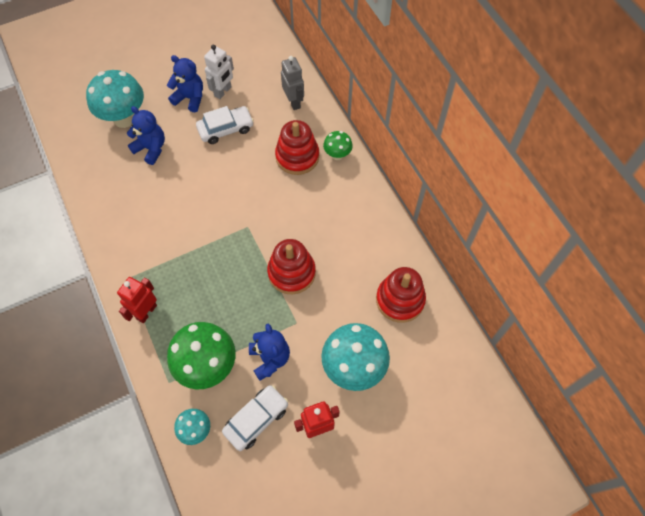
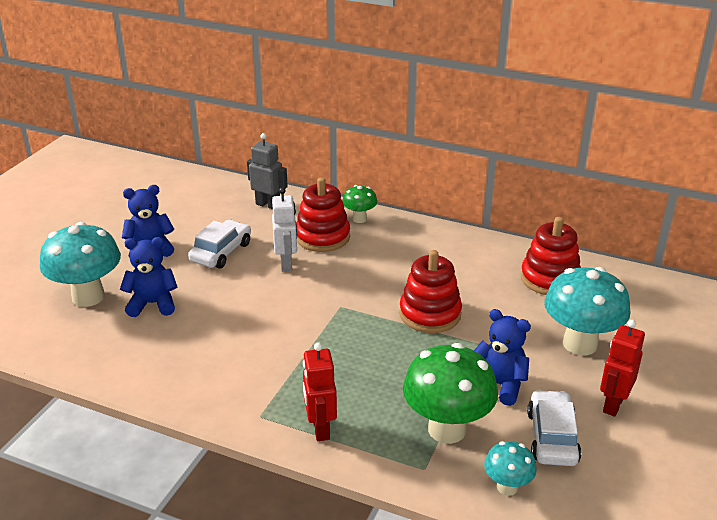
camera: 40 degrees left, 30 degrees down
(223, 91) = (182, 229): white robot -> white robot (286, 264)

